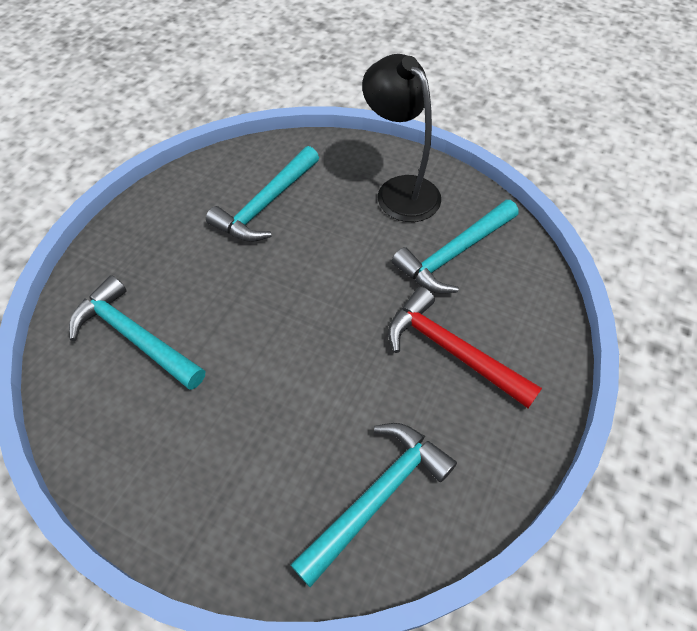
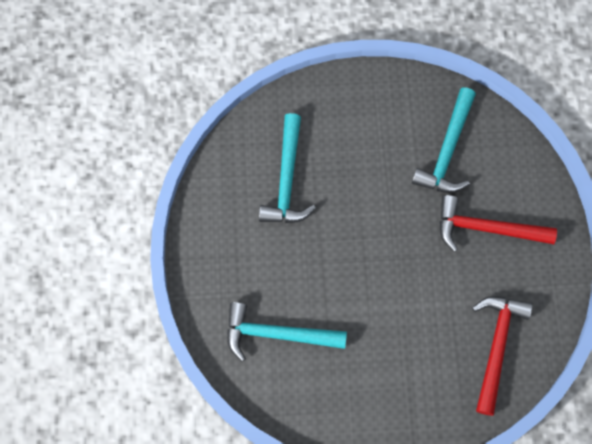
camera: 30 degrees left, 15 degrees up
(377, 496) = (496, 347): turquoise hammer -> red hammer
(400, 190) = (376, 112): black lamp -> none

